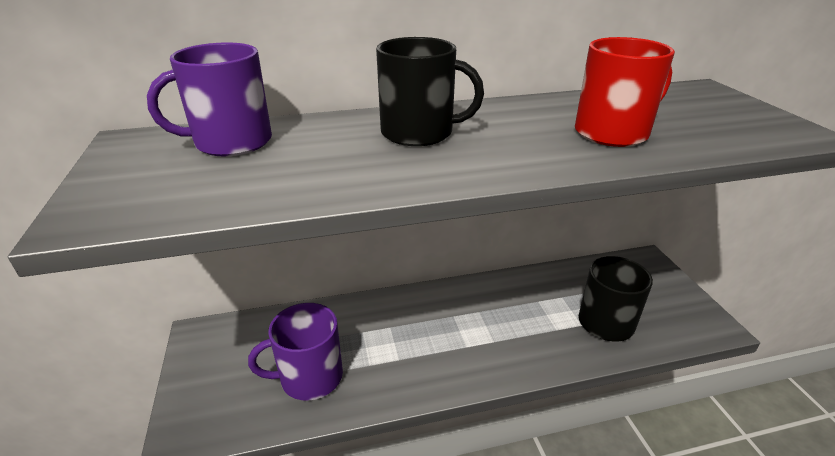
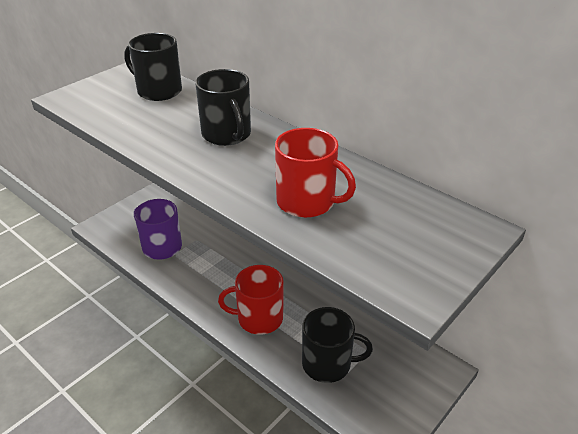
camera: 55 degrees right, 5 degrees up
(231, 142) = (158, 91): purple mug -> black mug
(511, 342) = (258, 318): none -> red mug

